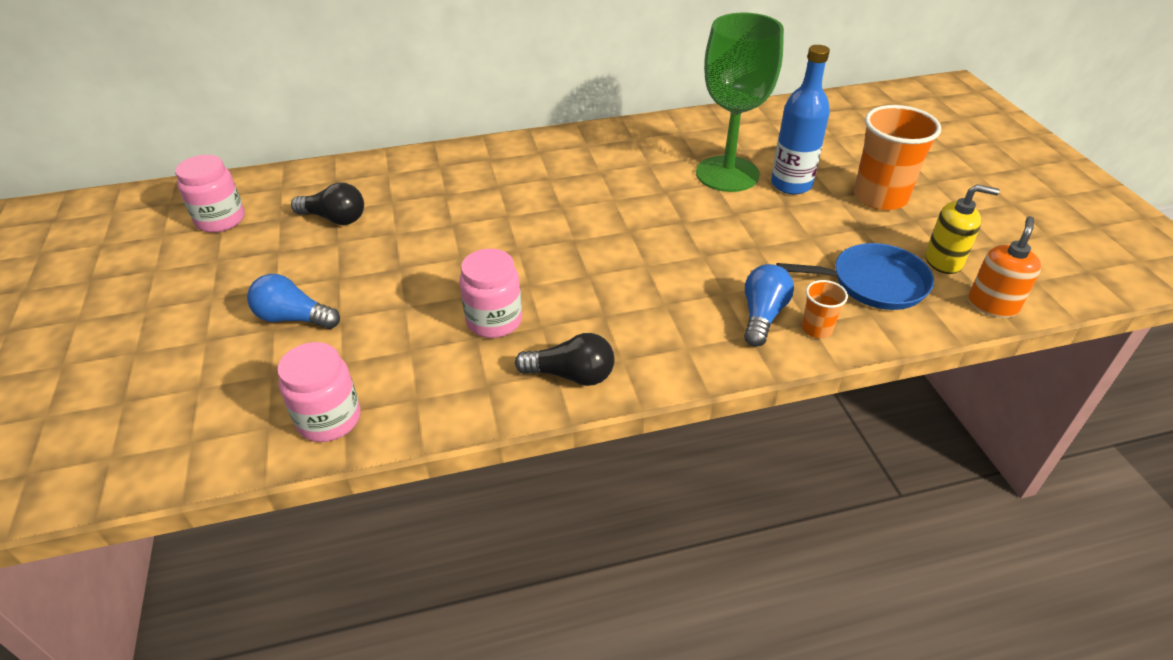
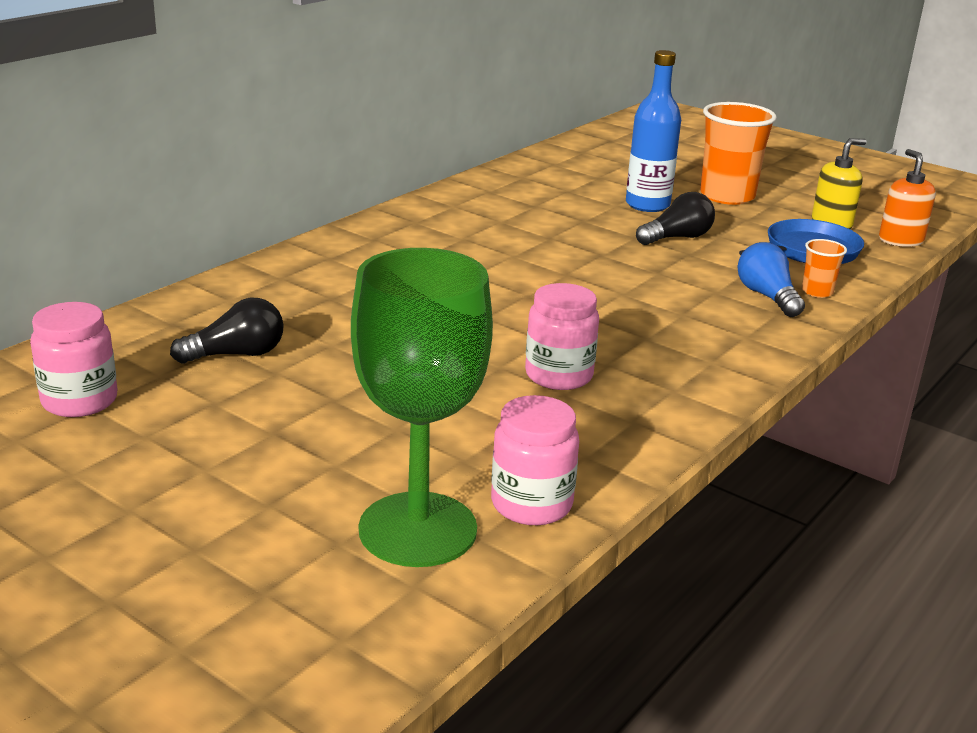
camera: 40 degrees left, 15 degrees down
(293, 318) = (344, 448): blue light bulb -> none
(571, 375) = (691, 387): black light bulb -> black light bulb (677, 238)
(727, 174) = (583, 211): green goblet -> green goblet (417, 529)

